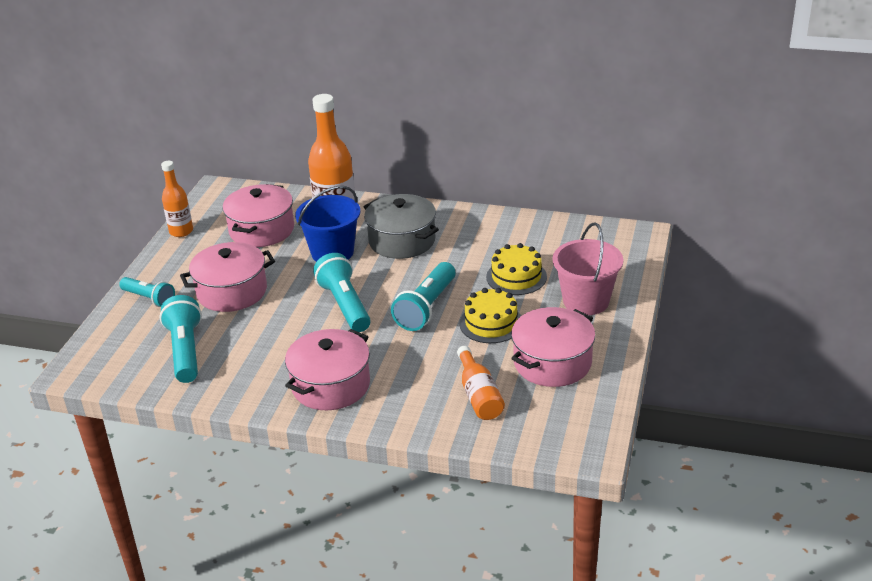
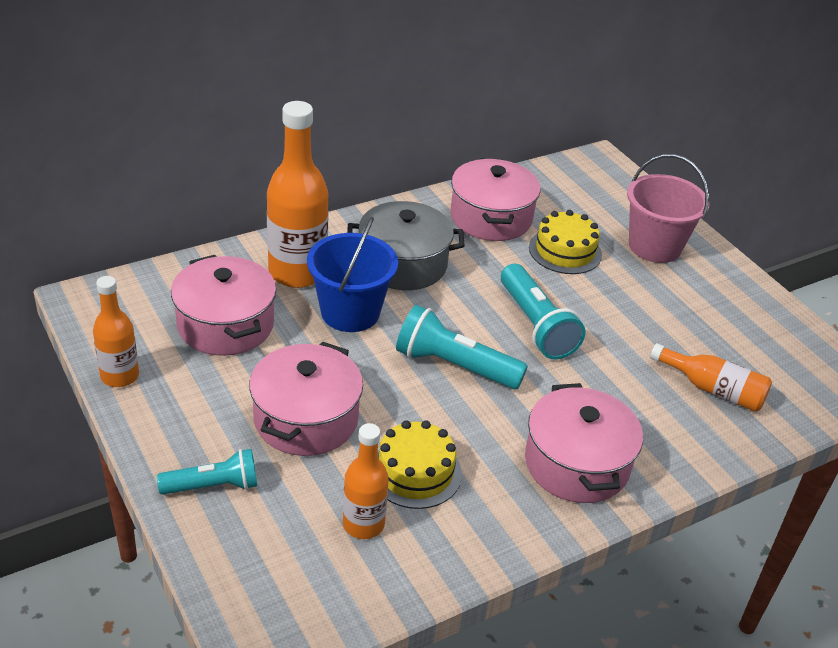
camera: 50 degrees left, 5 degrees up
(185, 351) = (363, 524): turquoise flashlight -> orange bottle
(491, 323) = (614, 310): yellow cake -> yellow cake (415, 472)
(552, 362) = (718, 321): pink pot -> pink pot (491, 217)

